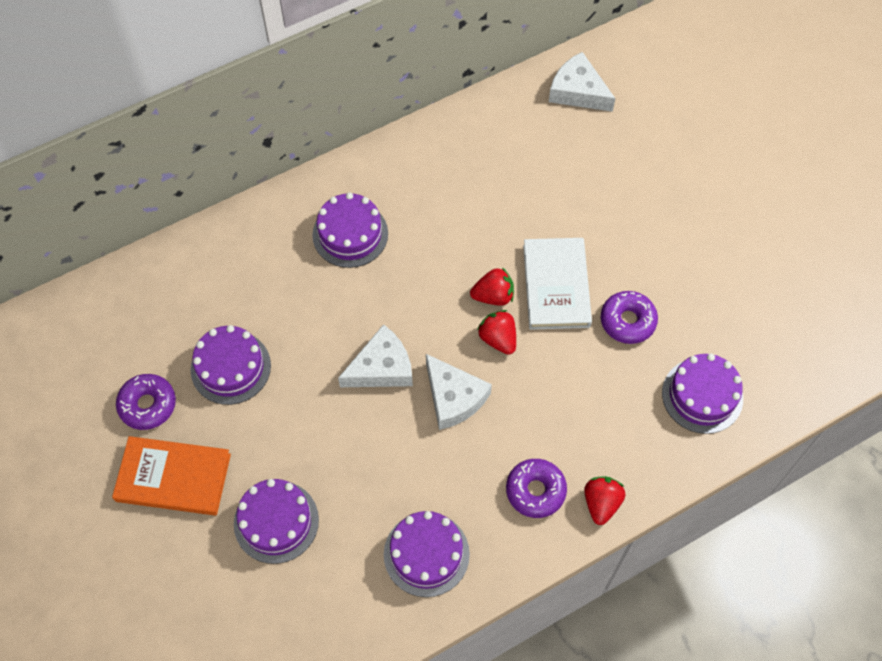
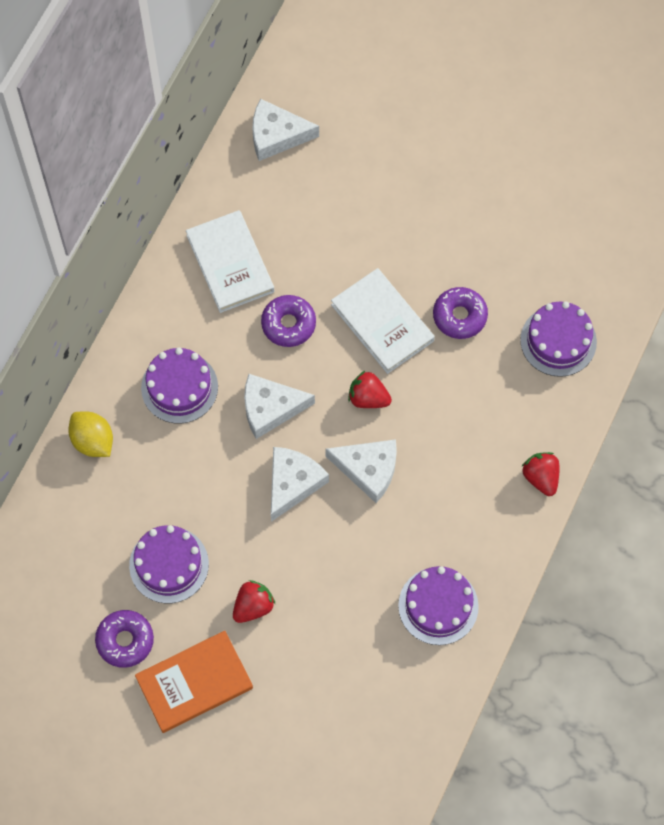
camera: 35 degrees left, 5 degrees up
(250, 233) = (93, 441): none -> yellow lemon
(276, 521) = (304, 660): purple cake -> none
(410, 296) = (270, 408): none -> white cheese
(465, 165) = (230, 263): none -> white book
(493, 296) = (338, 364): red strawberry -> red strawberry (253, 606)
(535, 491) = (485, 501): purple donut -> purple donut (288, 324)

